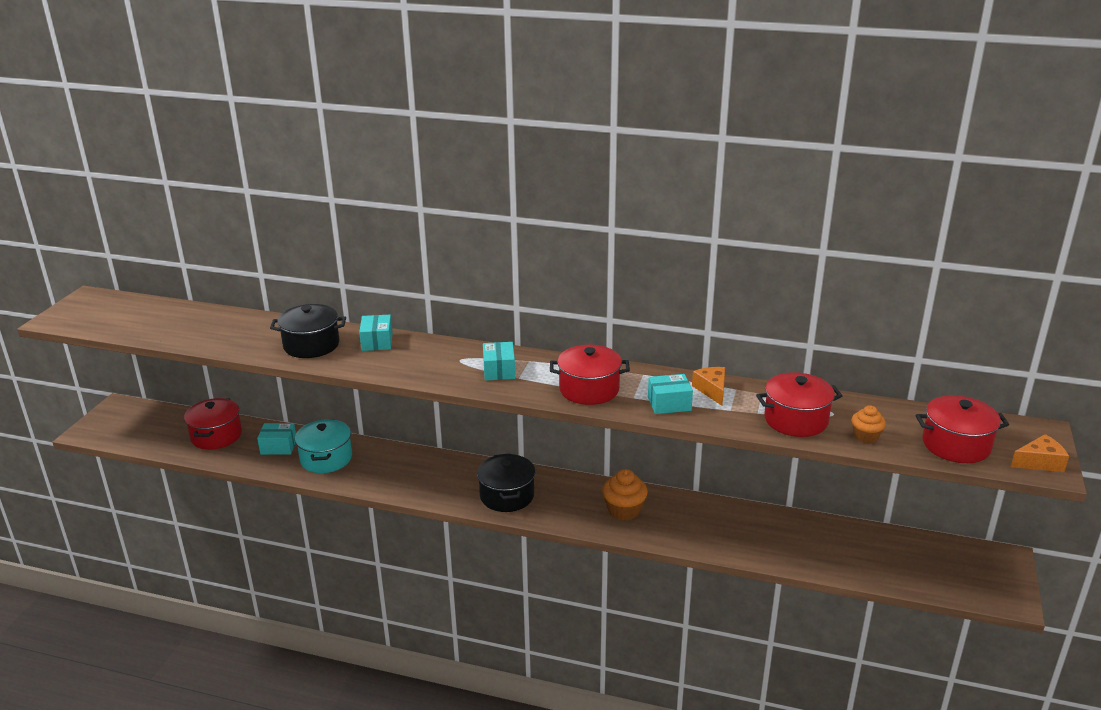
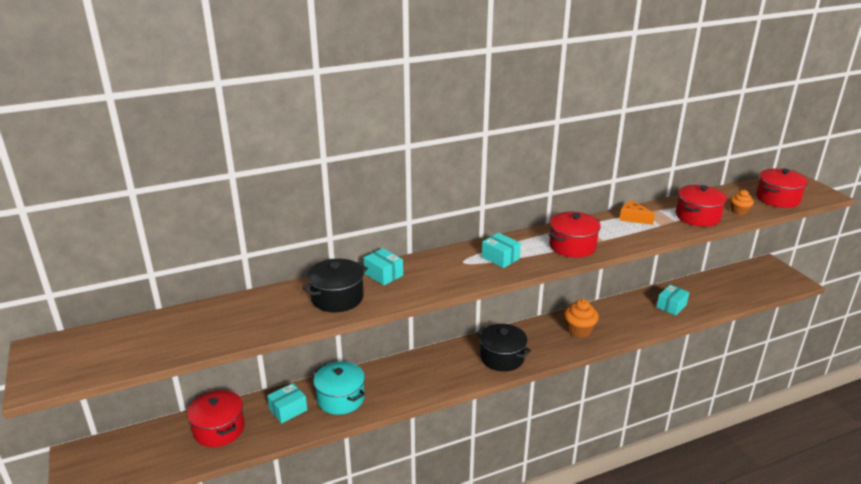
camera: 40 degrees left, 0 degrees up
(669, 404) = (627, 235): turquoise box -> turquoise box (671, 306)
(1039, 462) = (818, 192): orange cheese -> none

